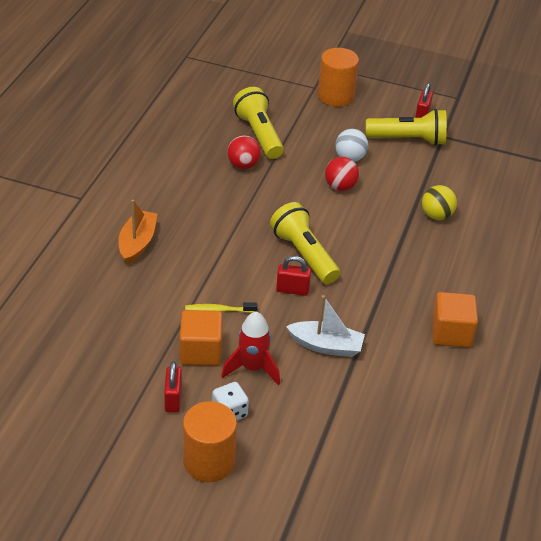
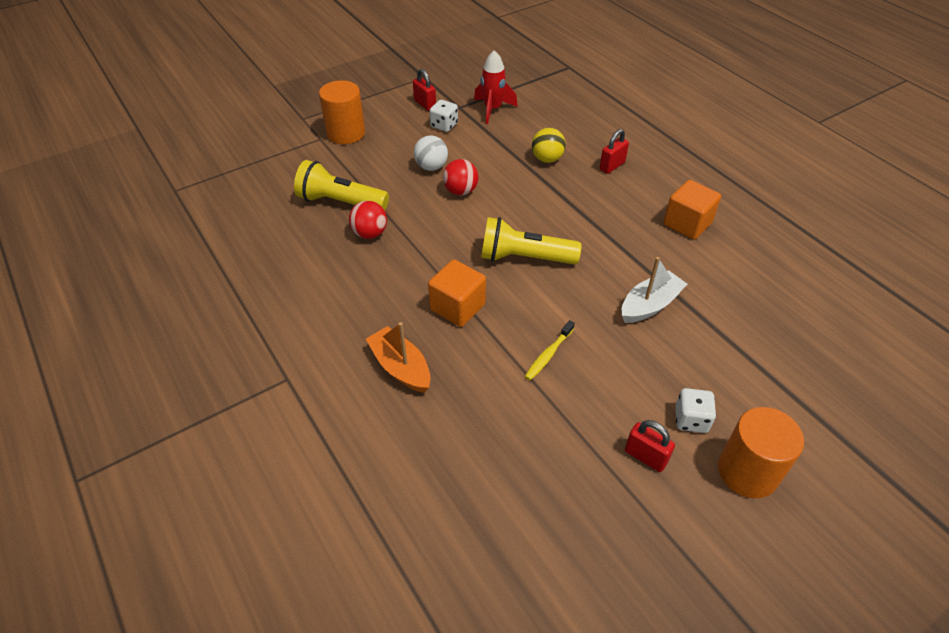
camera: 50 degrees left, 5 degrees up
(201, 351) = (594, 398): orange cube -> orange cube (457, 307)
(252, 368) = (643, 371): red rocket -> red rocket (492, 109)
(292, 290) = (563, 289): red padlock -> red padlock (612, 166)
(408, 140) = (444, 125): yellow flashlight -> white dice

